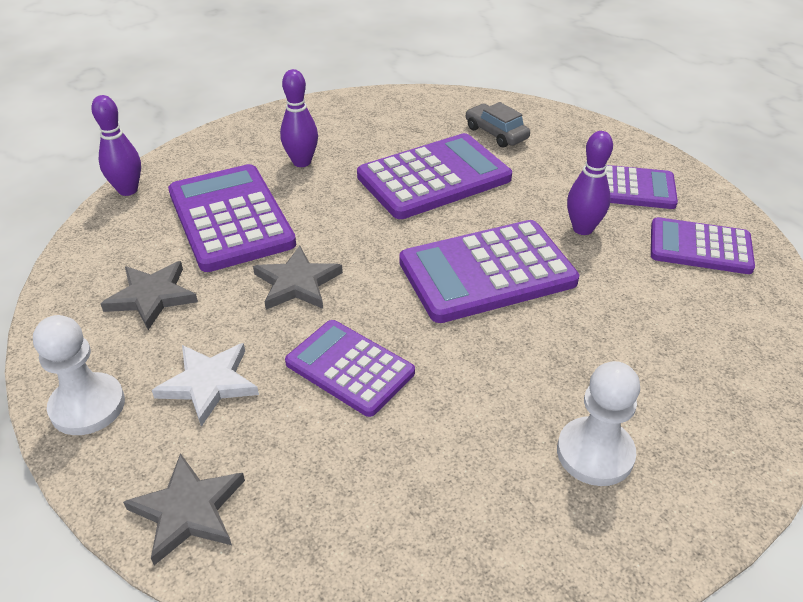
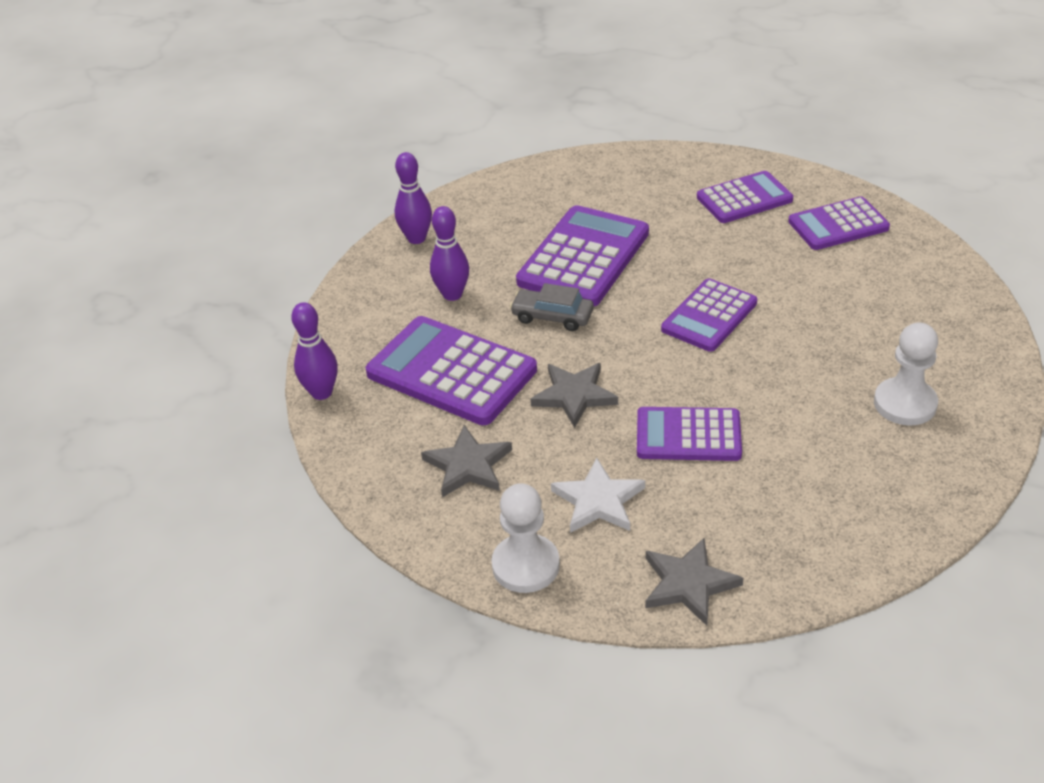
camera: 30 degrees left, 0 degrees up
(487, 272) = (709, 316): purple calculator -> purple calculator, size x0.64
(496, 133) = (591, 194): grey car -> grey car (552, 317)
(582, 229) = (743, 248): purple bowling pin -> purple bowling pin (416, 238)

